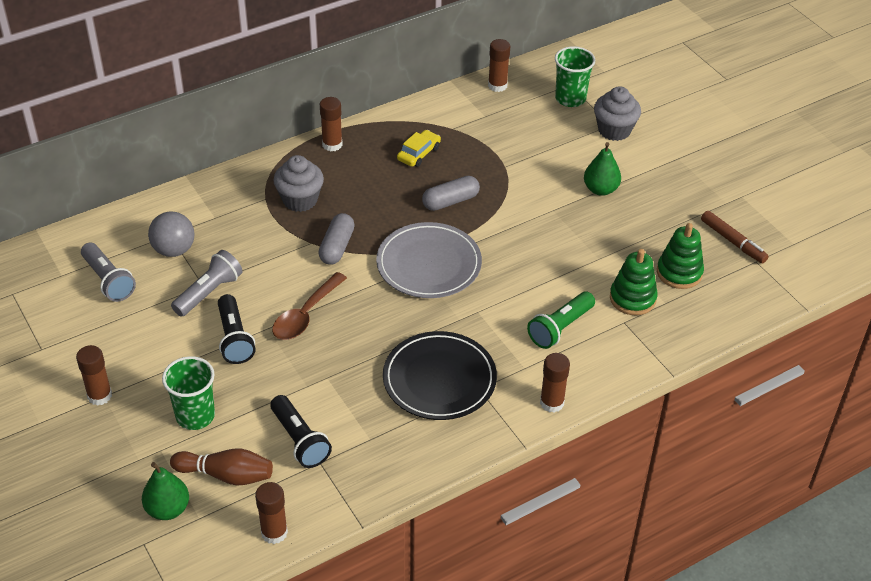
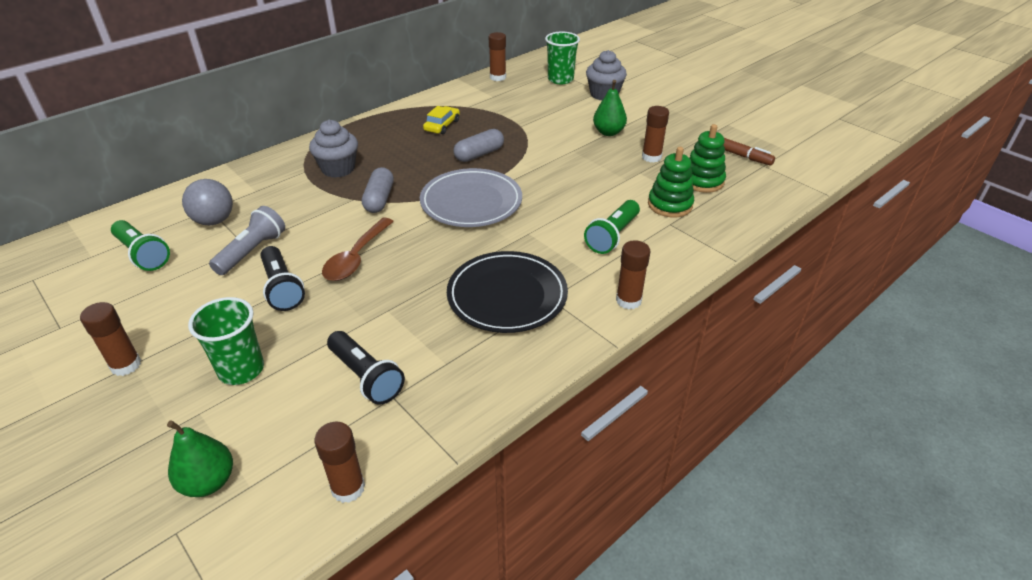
camera: 10 degrees left, 5 degrees down
(108, 280) = (143, 254): grey flashlight -> green flashlight
(226, 475) = (282, 429): brown bowling pin -> none
(332, 144) = (362, 127): brown glue stick -> brown glue stick (651, 157)

